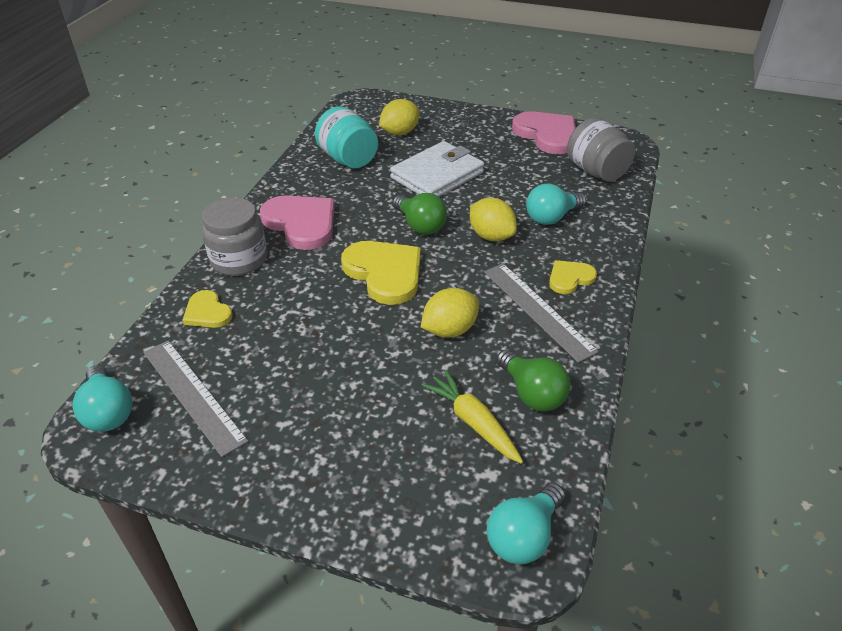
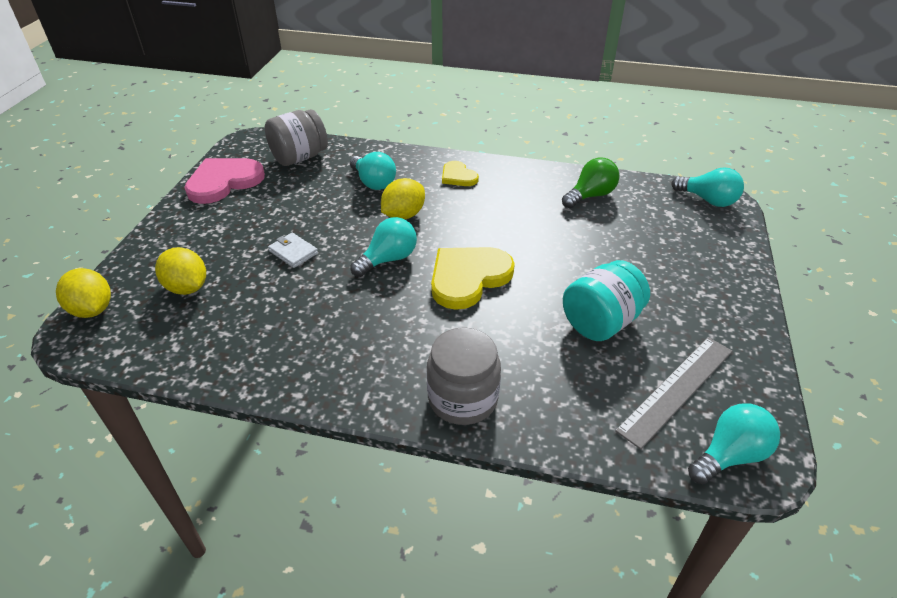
camera: 95 degrees left, 0 degrees up
(207, 312) = (560, 407): yellow heart -> none
(301, 223) = (386, 353): pink heart -> none
(348, 159) = (244, 328): turquoise jar -> turquoise jar (600, 322)
(420, 225) = (388, 259): green light bulb -> turquoise light bulb
(437, 175) = (293, 252): white wallet -> white wallet, size x0.47
(449, 330) = (536, 235): yellow lemon -> yellow lemon (92, 310)
(473, 422) = (629, 220): yellow carrot -> none
(538, 310) = (500, 192): grey ruler -> none

